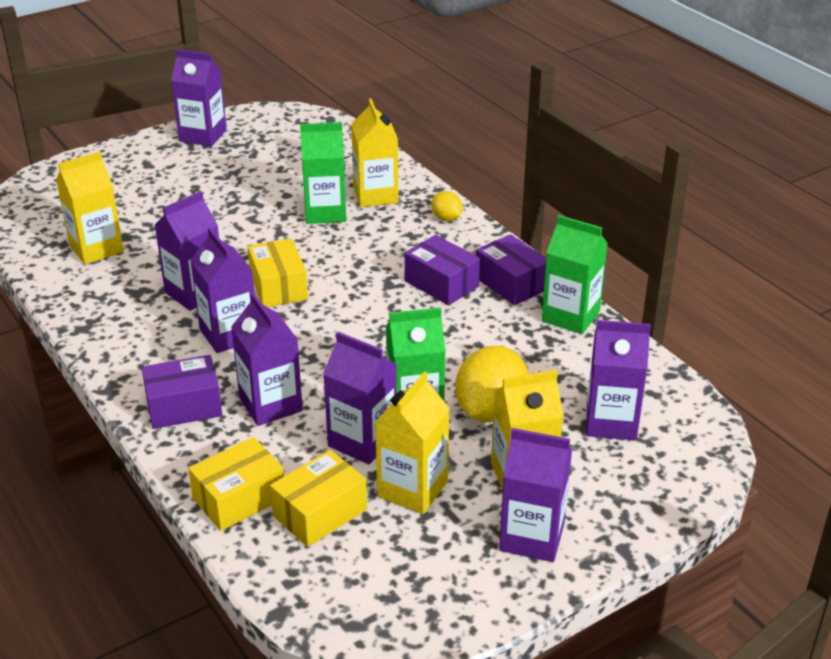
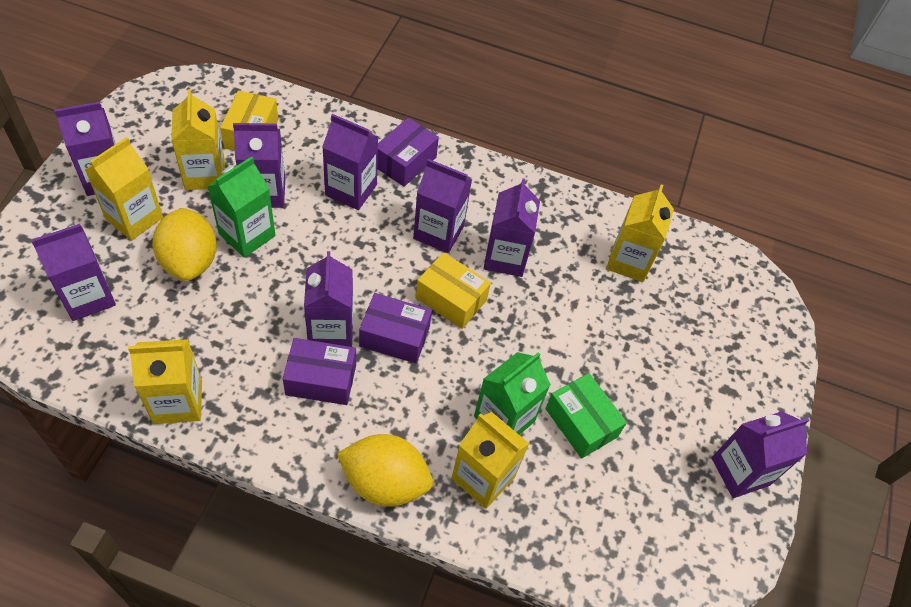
camera: 135 degrees right, 20 degrees up
(239, 498) = (308, 121): yellow box -> none
(273, 190) = (581, 422): none -> green box
(404, 308) = (331, 330): none -> purple carton
(446, 218) = (385, 482): yellow lemon -> yellow lemon, size x1.97
(511, 283) = (257, 417): purple box -> purple box (394, 337)
(570, 316) = (178, 402): green carton -> yellow carton

